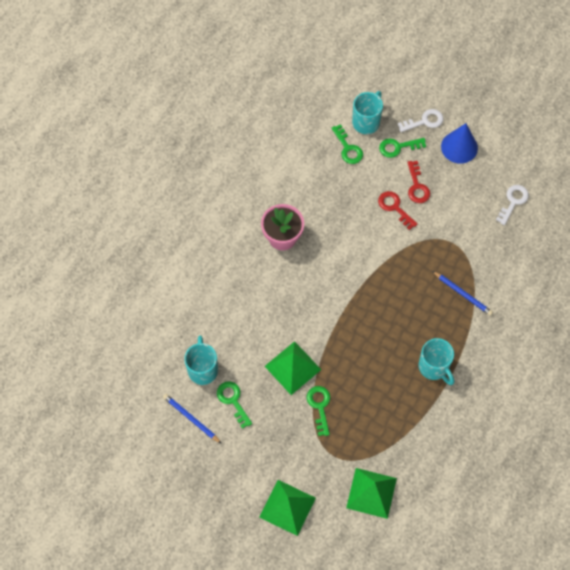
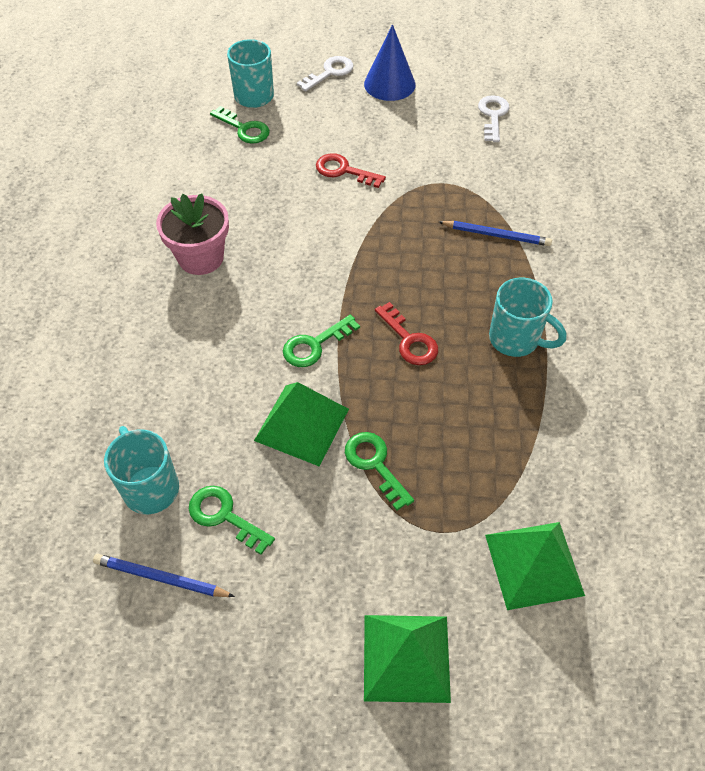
camera: 25 degrees left, 10 degrees down
(398, 147) = (311, 107): green key -> green key (314, 345)
(417, 186) = (360, 139): red key -> red key (409, 340)

